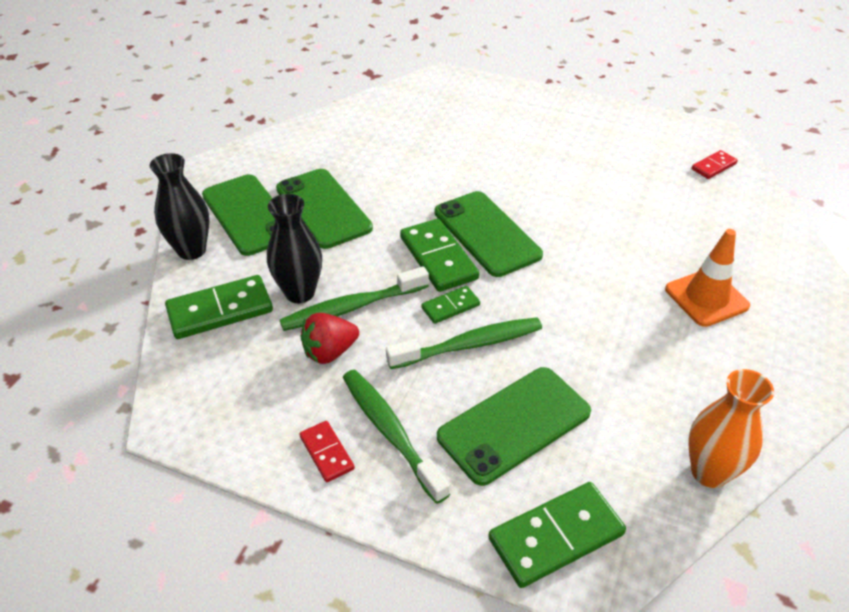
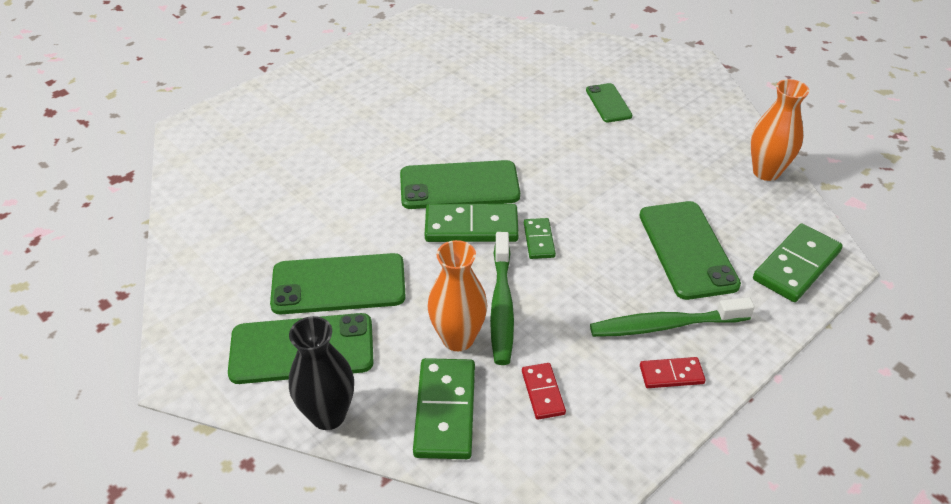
camera: 65 degrees left, 0 degrees up
(300, 293) = (458, 338): black vase -> orange vase
(330, 352) = (552, 338): red strawberry -> none
(470, 345) = (591, 244): green toothbrush -> none
(556, 537) = (796, 266): green domino -> green domino turned 45 degrees clockwise
(706, 298) = (608, 103): orange traffic cone -> green phone
(713, 166) = (466, 36): red domino -> red domino (542, 392)

